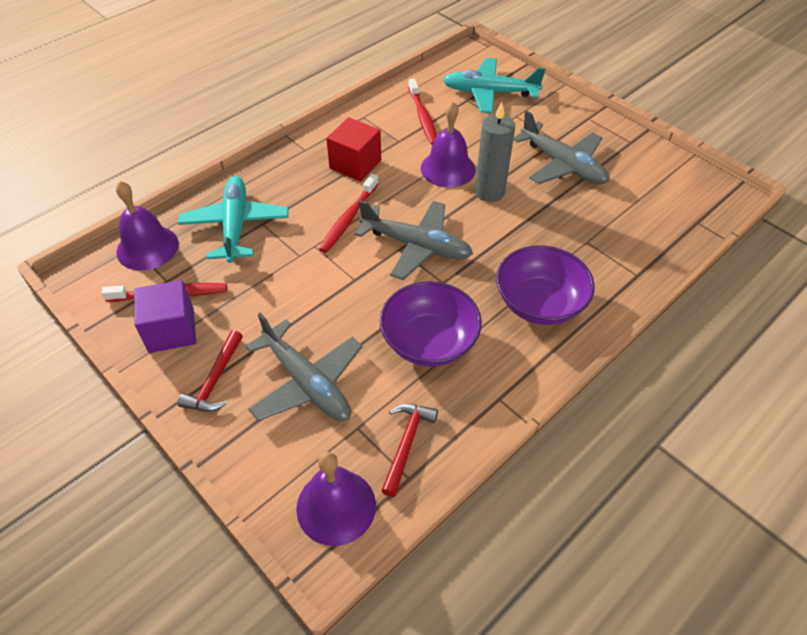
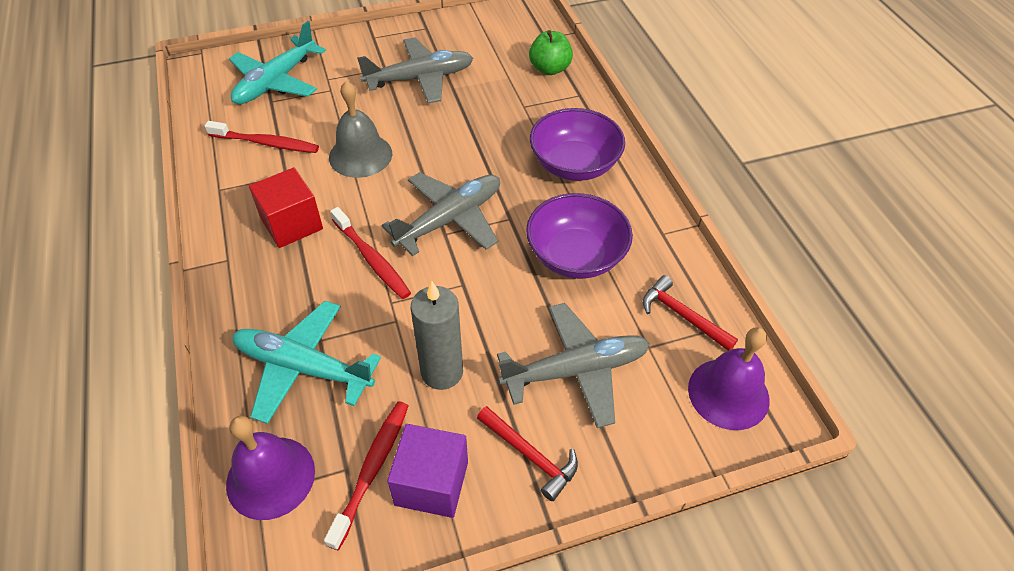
camera: 65 degrees left, 0 degrees up
(448, 168) = (360, 155): purple bell -> grey bell
(489, 192) = (417, 140): grey candle -> grey candle (442, 372)
(654, 241) = (549, 69): none -> green apple

